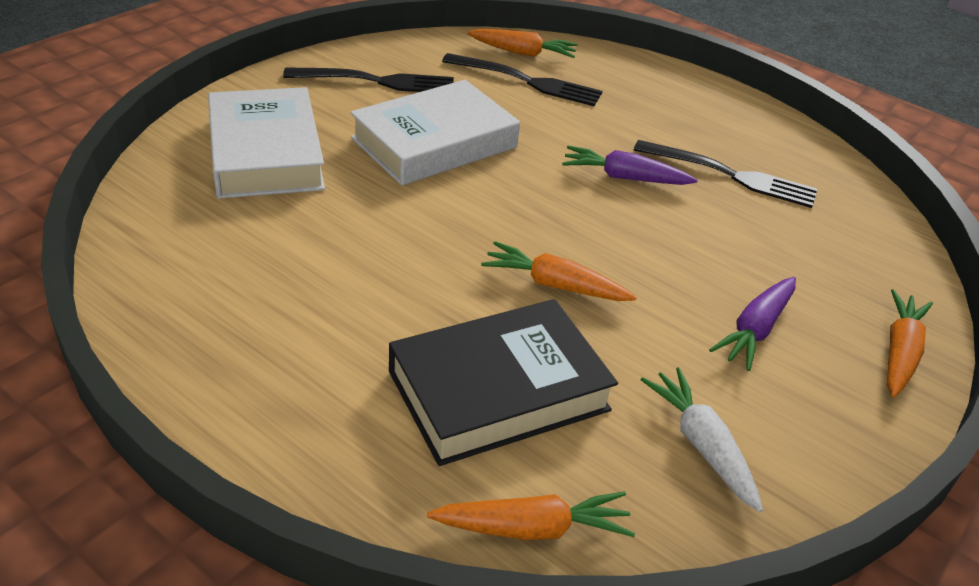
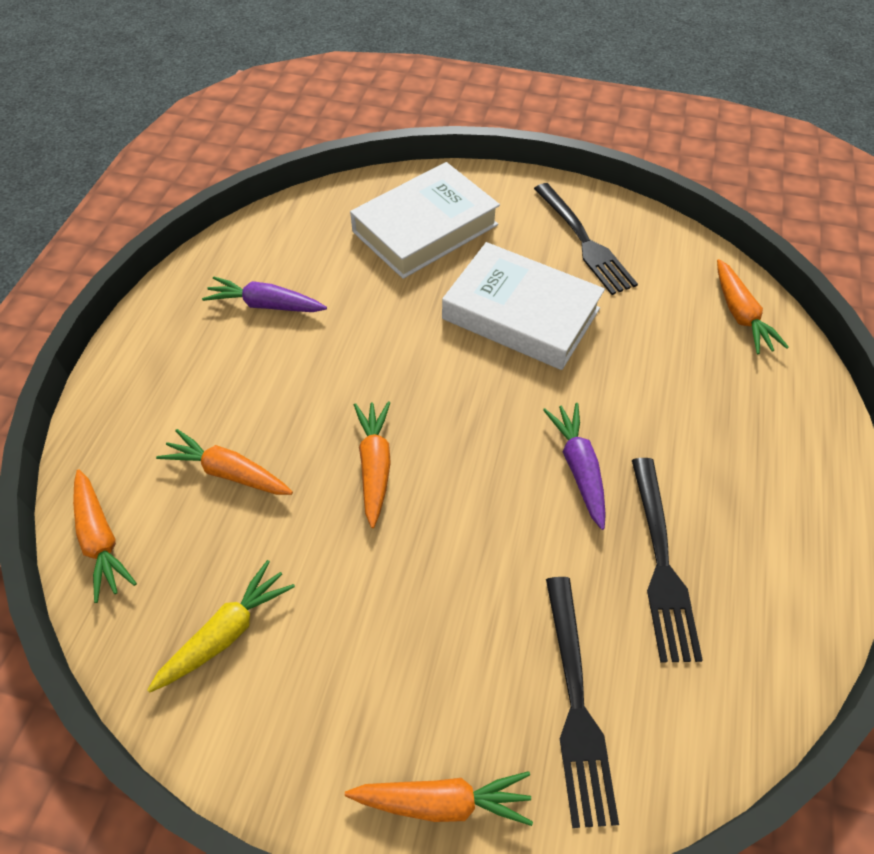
camera: 70 degrees right, 15 degrees up
(498, 391) = (228, 472): black book -> orange carrot
(527, 81) = (687, 337): black fork -> black fork (576, 704)
(701, 444) = (227, 632): white carrot -> yellow carrot
(755, 330) = (401, 645): purple carrot -> purple carrot (265, 305)

